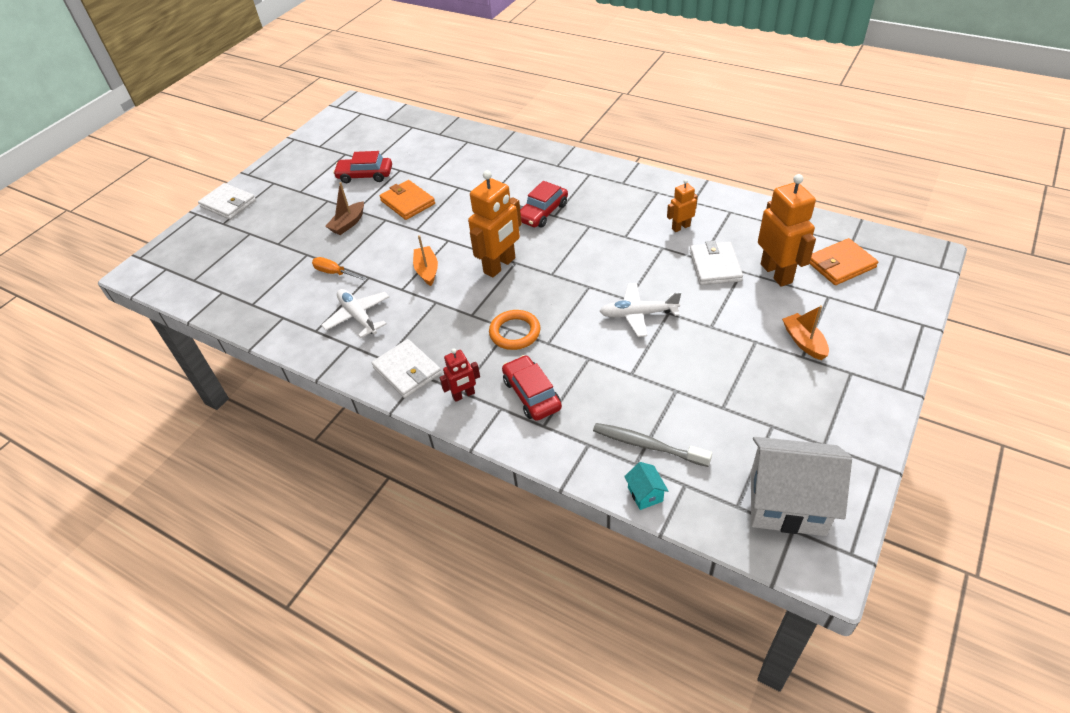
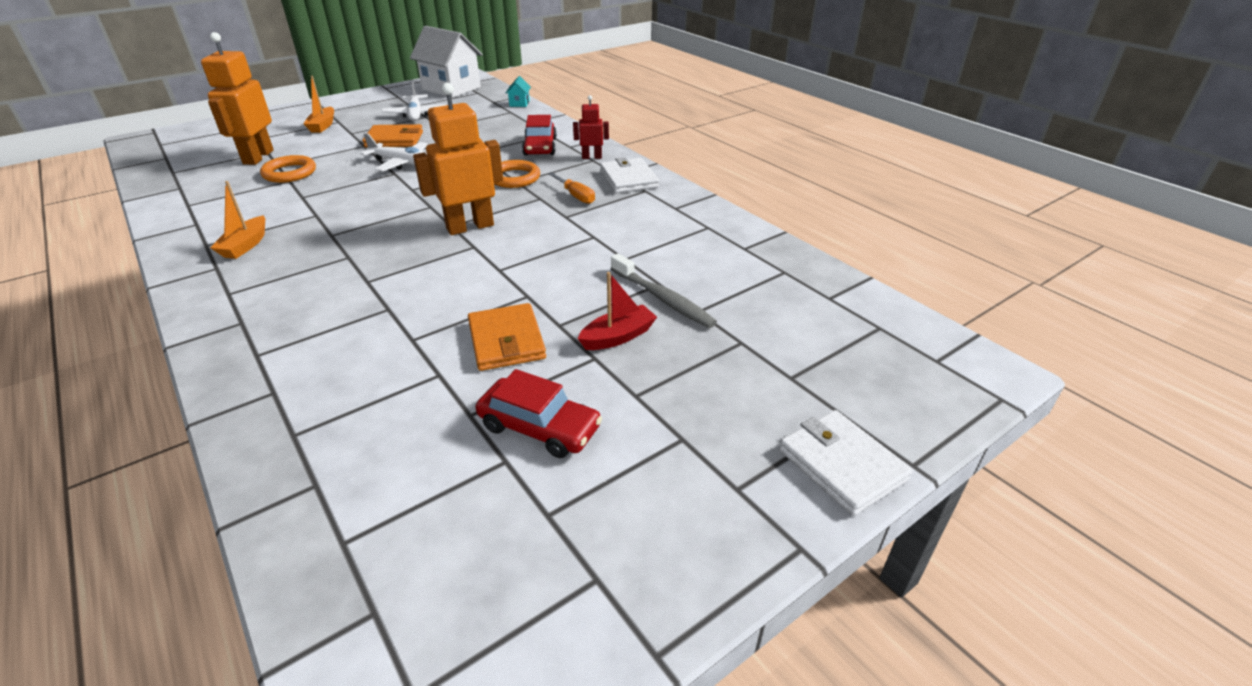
camera: 160 degrees left, 10 degrees down
(334, 273) = (665, 275): orange screwdriver -> orange screwdriver (575, 196)
(348, 224) = (618, 337): brown boat -> red boat
(358, 316) = (655, 226): white plane -> white plane (415, 114)
(427, 270) = (551, 245): orange boat -> orange boat (245, 245)
(542, 212) = (355, 264): red car -> none
(647, 445) = (493, 115): grey toothbrush -> grey toothbrush (662, 298)
(680, 227) = (255, 206): orange robot -> none
(715, 266) = (289, 173): white wallet -> orange ring
(841, 264) = (205, 149): orange wallet -> orange wallet (394, 139)

